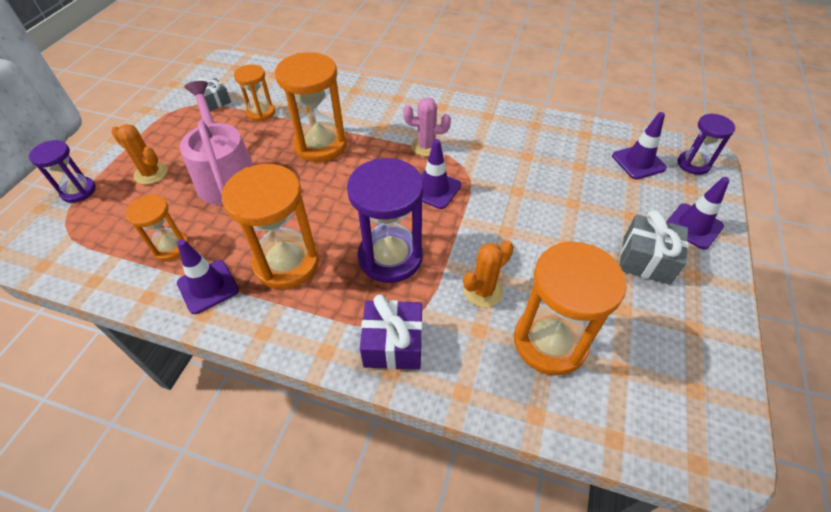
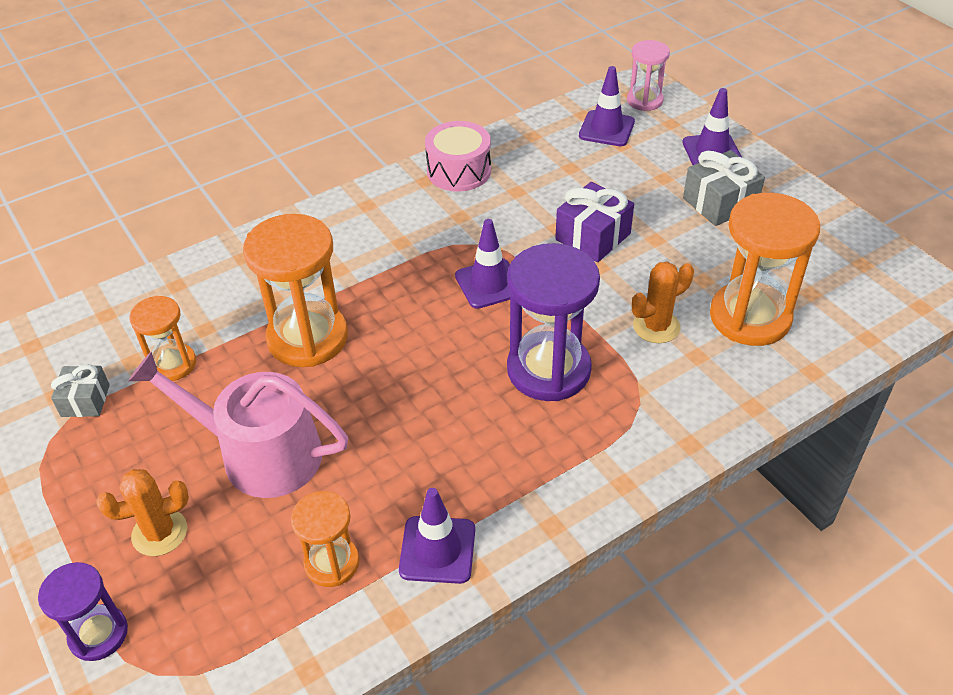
camera: 50 degrees left, 5 degrees down
(286, 263) = (471, 460): orange hourglass -> none
(393, 344) = (660, 426): purple gift -> purple gift (593, 237)
(426, 146) = (417, 253): pink cactus -> none
(483, 291) = (656, 326): orange cactus -> orange cactus turned 60 degrees clockwise
(513, 123) = (459, 171): none -> pink drum
(693, 164) = (644, 100): purple hourglass -> pink hourglass

